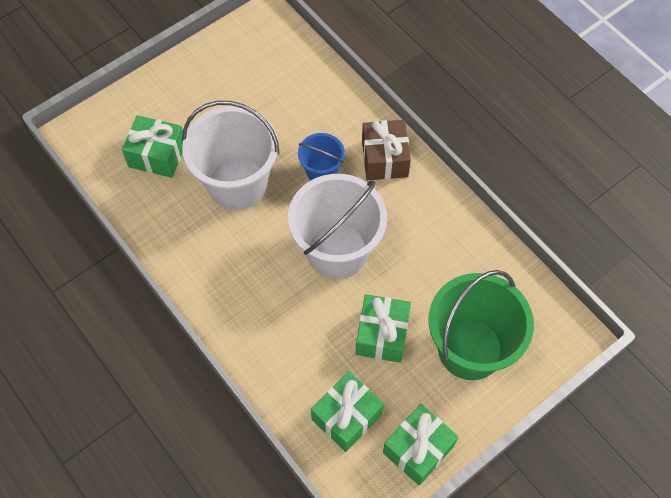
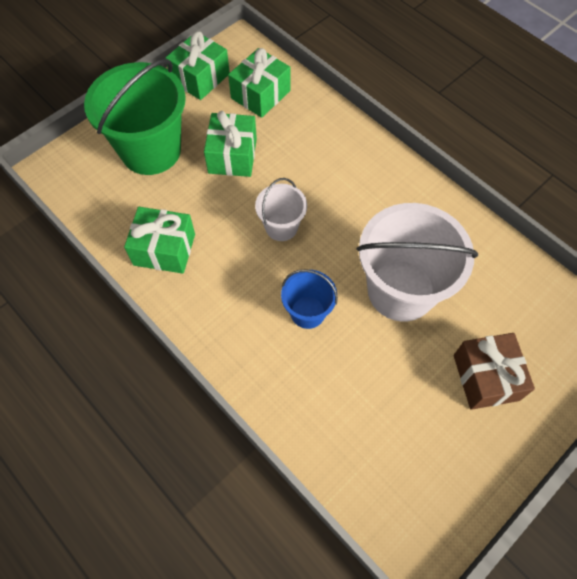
camera: 175 degrees right, 0 degrees up
(157, 155) = (502, 317): green gift -> green gift (164, 249)
(337, 251) = (281, 227): white bucket -> white bucket, size x0.51
(384, 159) = (235, 334): brown gift -> brown gift (486, 377)

